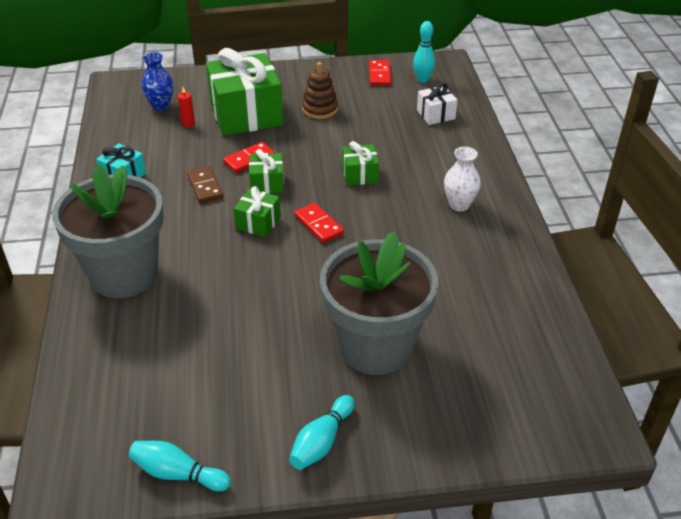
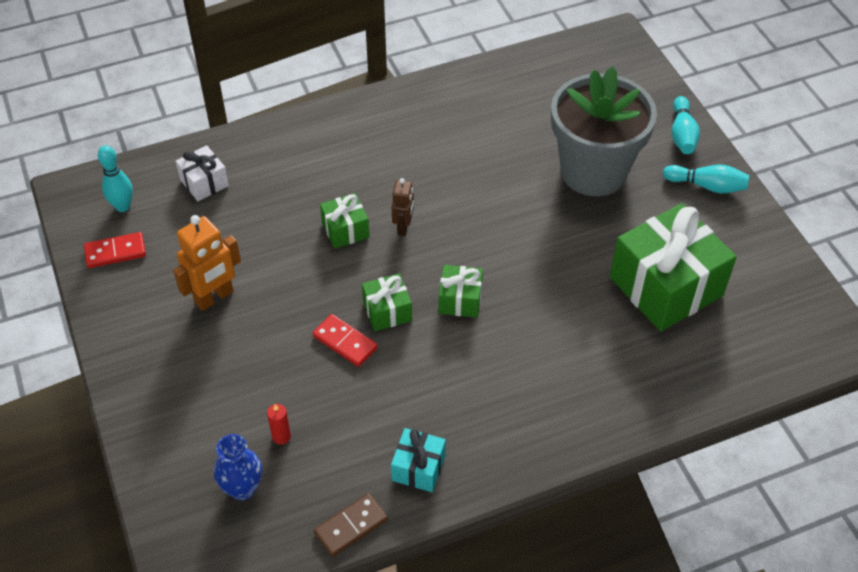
camera: 105 degrees left, 10 degrees up
(124, 274) = (587, 395): grey flower pot -> none
(178, 474) = (785, 267): turquoise bowling pin -> turquoise bowling pin (682, 134)
(205, 186) = (412, 371): brown domino -> brown domino (351, 526)
(246, 114) = (243, 375): green gift -> green gift (666, 286)
(319, 224) = (445, 247): red domino -> none
(320, 109) = (214, 297): brown stacking toy -> orange robot
(350, 205) = (403, 227): none -> brown robot
(459, 205) = (374, 142): white vase -> none

